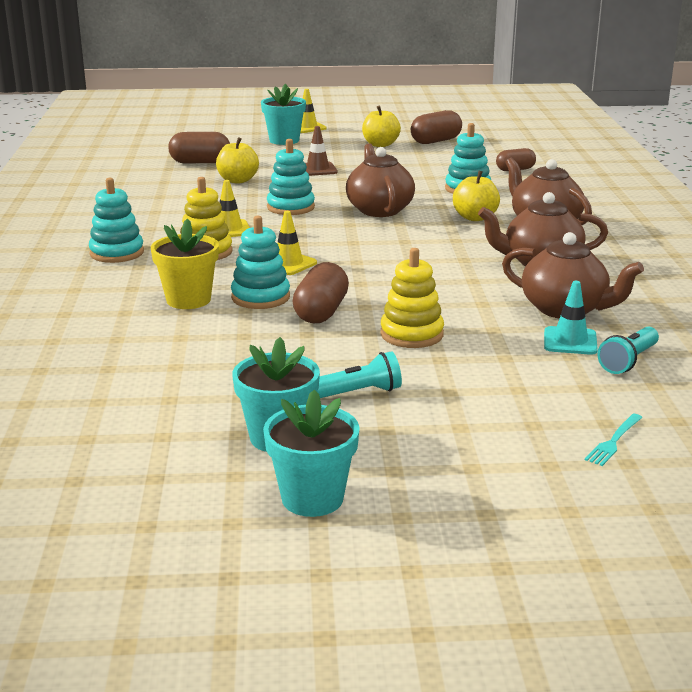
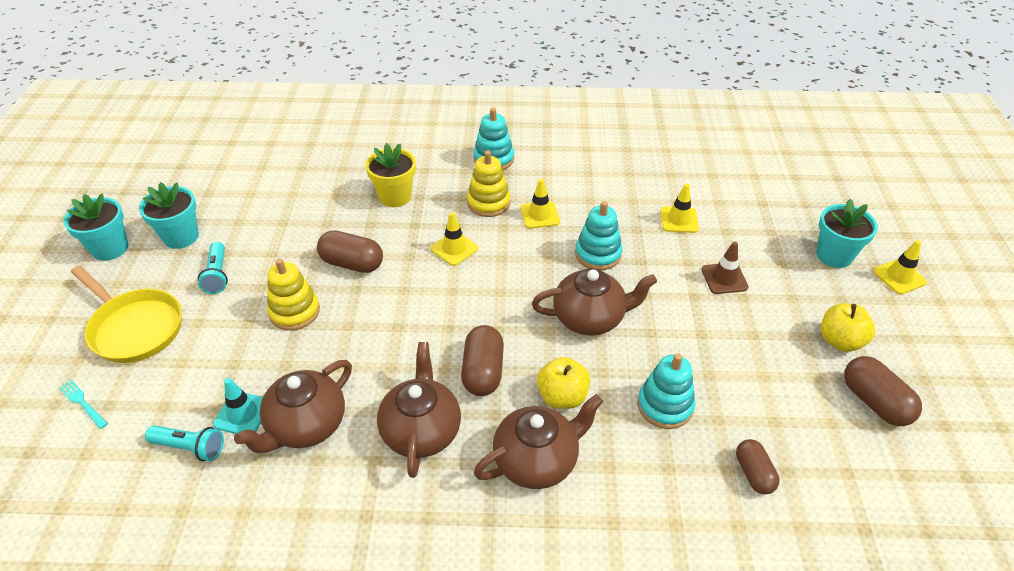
camera: 95 degrees right, 20 degrees up
(200, 162) = (735, 195): brown capsule -> brown capsule (483, 371)
(238, 180) = (679, 220): yellow apple -> yellow traffic cone
(260, 297) = (389, 232): turquoise stacking toy -> none
(476, 434) = (134, 328): none -> yellow pan
(628, 361) = (190, 447): turquoise flashlight -> turquoise flashlight turned 150 degrees clockwise

